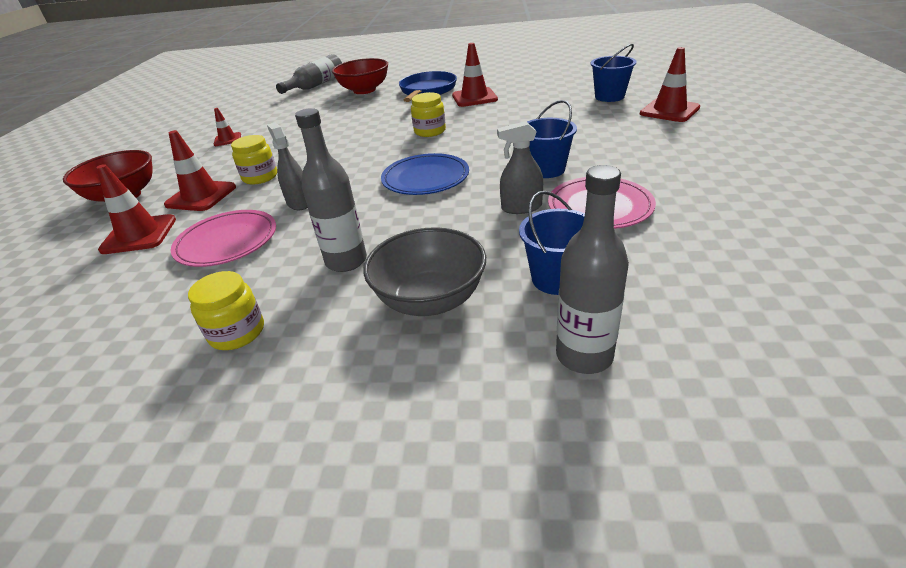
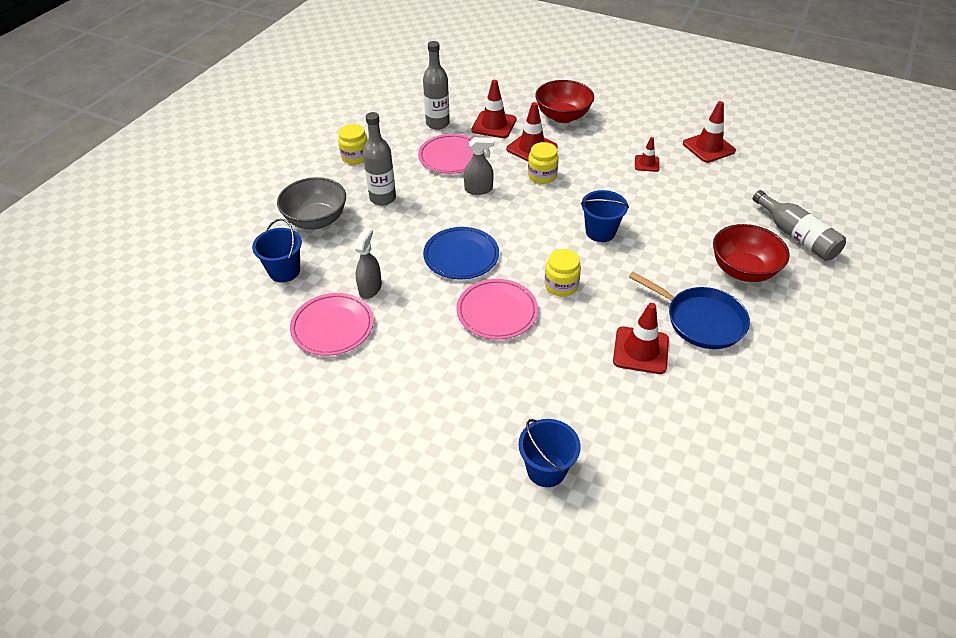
camera: 110 degrees right, 10 degrees up
(486, 144) = (497, 312): none -> pink plate
(546, 169) = (413, 326): blue bucket -> blue bucket (600, 232)
(584, 356) = (227, 255): grey bottle -> grey bottle (437, 124)
(669, 111) = (457, 493): red traffic cone -> red traffic cone (708, 147)

